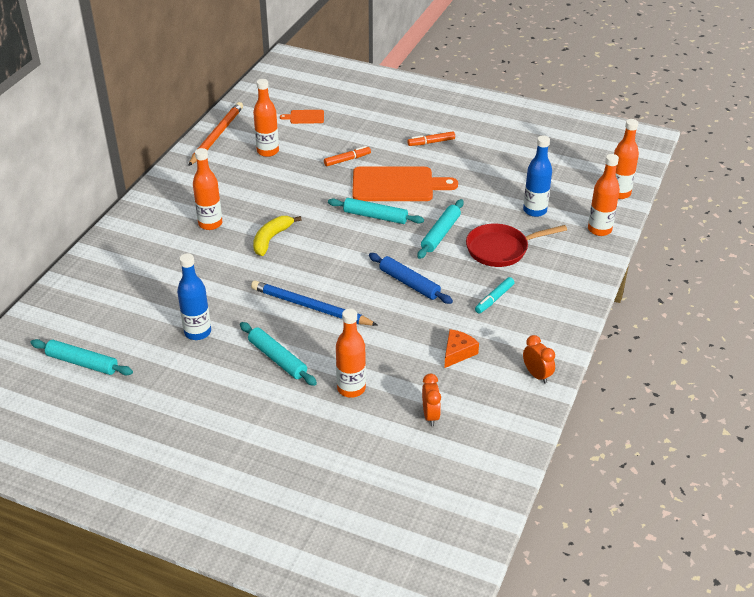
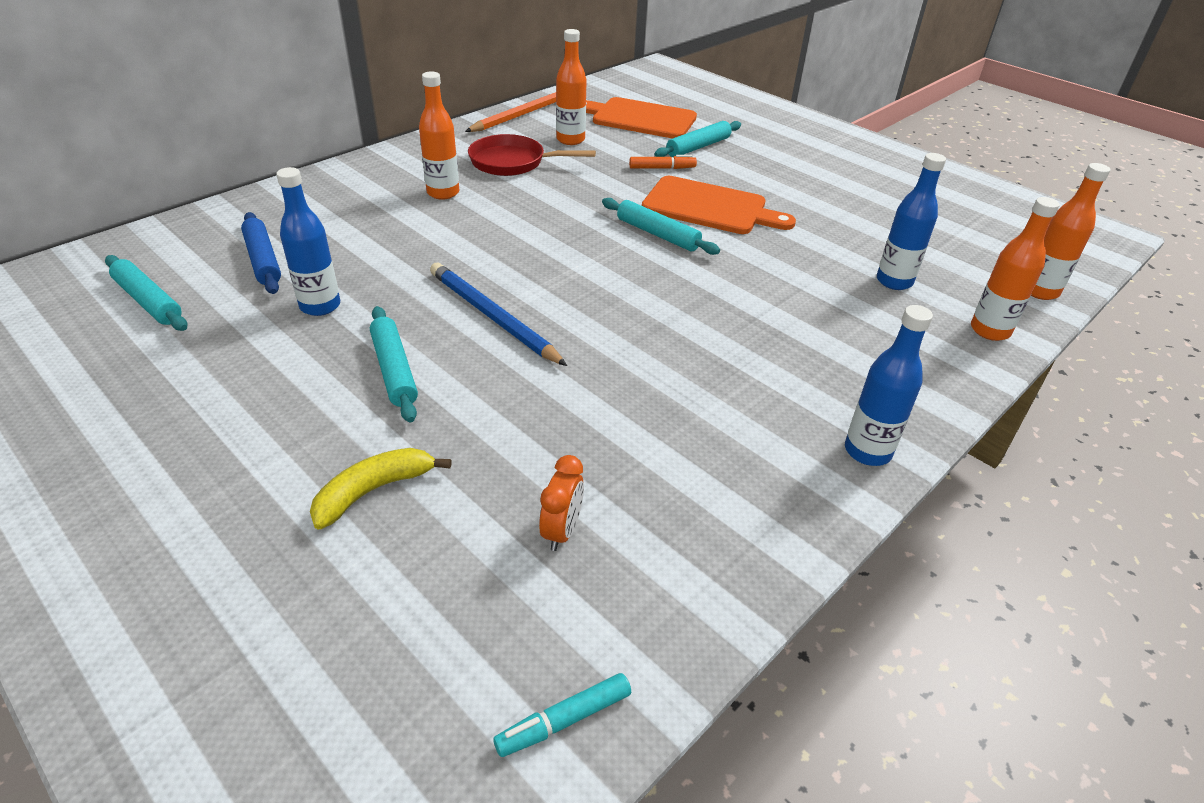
camera: 20 degrees right, 0 degrees up
(271, 239) = (504, 226): yellow banana -> yellow banana (374, 491)
(305, 117) = (639, 118): orange cutting board -> orange cutting board, size x2.19
(351, 388) = (466, 445): orange bottle -> none
(409, 283) = (653, 325): blue rolling pin -> blue rolling pin (263, 260)
(431, 142) = (783, 174): orange marker -> none
(440, 234) = (736, 276): turquoise rolling pin -> turquoise rolling pin (698, 147)
(458, 353) = (668, 443): orange cheese -> none
(494, 299) = (771, 381): turquoise marker -> turquoise marker (564, 720)
(501, 249) = (817, 317): red pan -> red pan (512, 162)
(537, 375) = (785, 521): orange clock -> none
(561, 325) = (867, 451): none -> blue bottle

